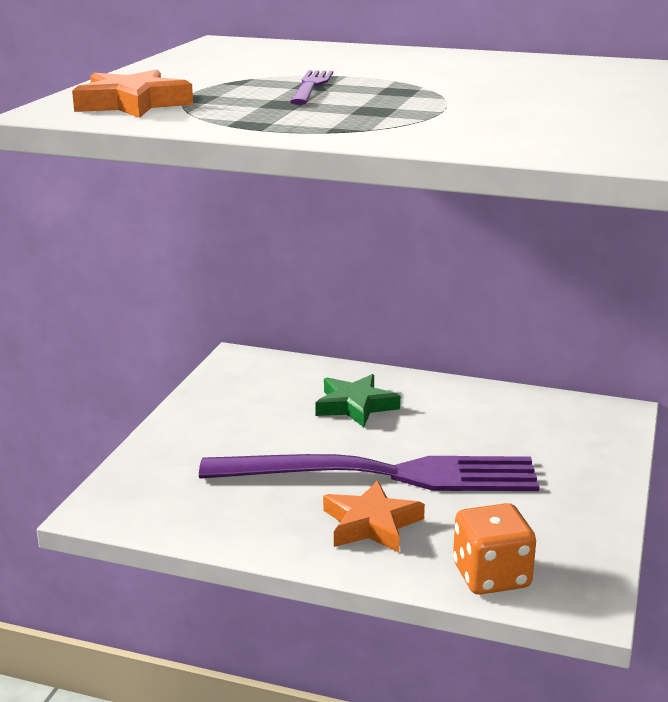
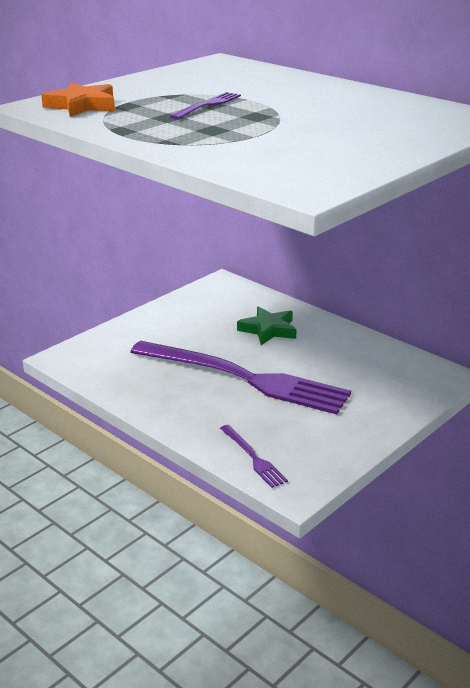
camera: 25 degrees right, 5 degrees up
(371, 524) = (209, 406): orange star -> none
(491, 576) = (253, 457): orange dice -> purple fork

